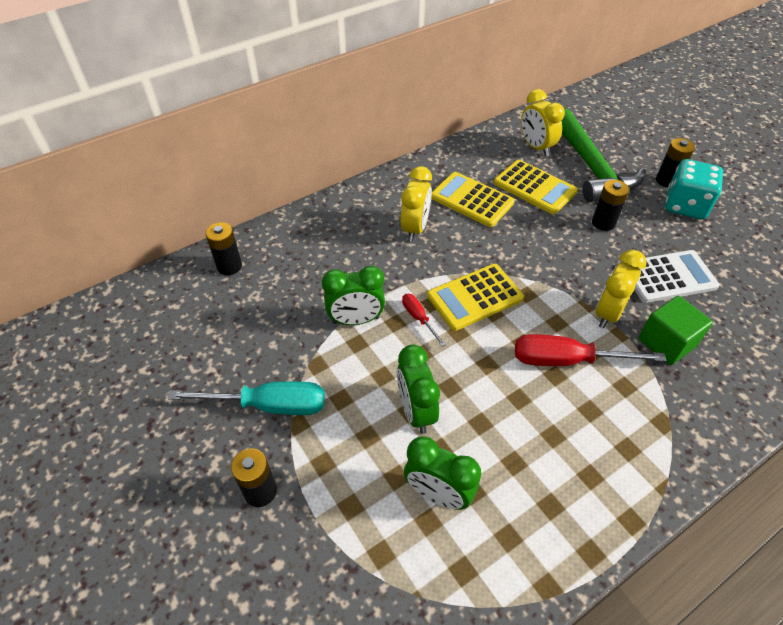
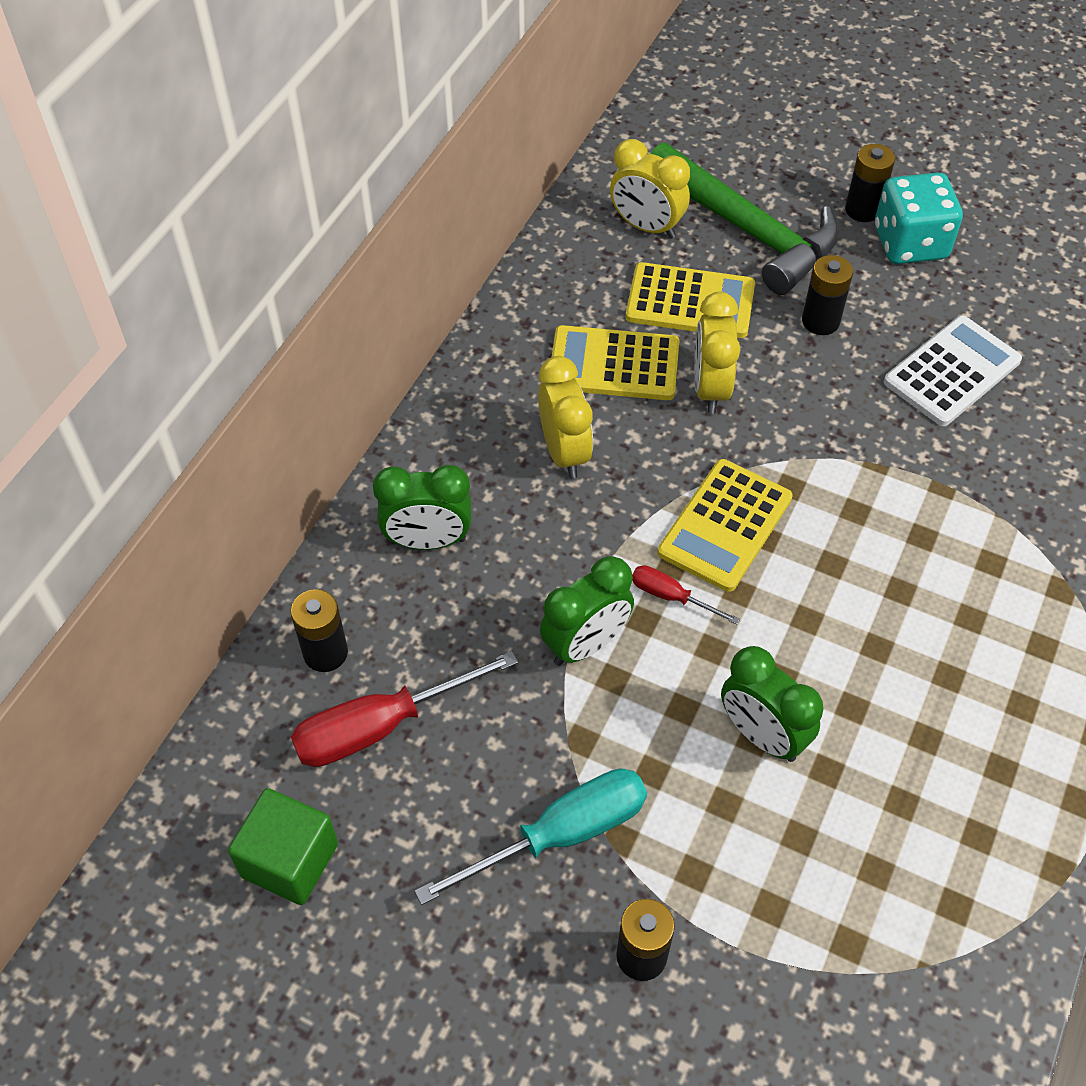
camera: 30 degrees left, 5 degrees up
(438, 494) = (864, 829): green clock -> green clock (428, 541)
(567, 360) = (902, 561): red screwdriver -> red screwdriver (381, 726)
(608, 313) = (910, 464): yellow clock -> yellow clock (710, 388)
(666, 343) = (1004, 474): green cube -> green cube (290, 860)

